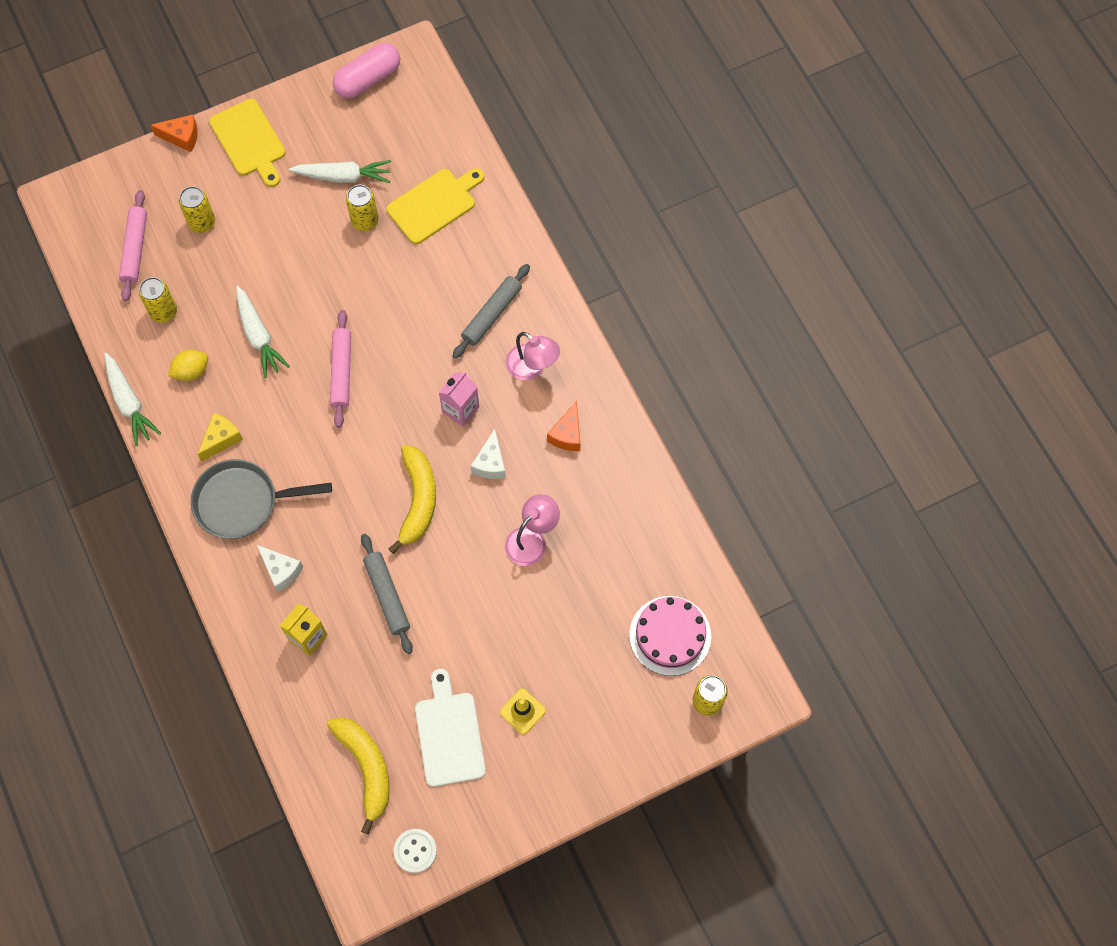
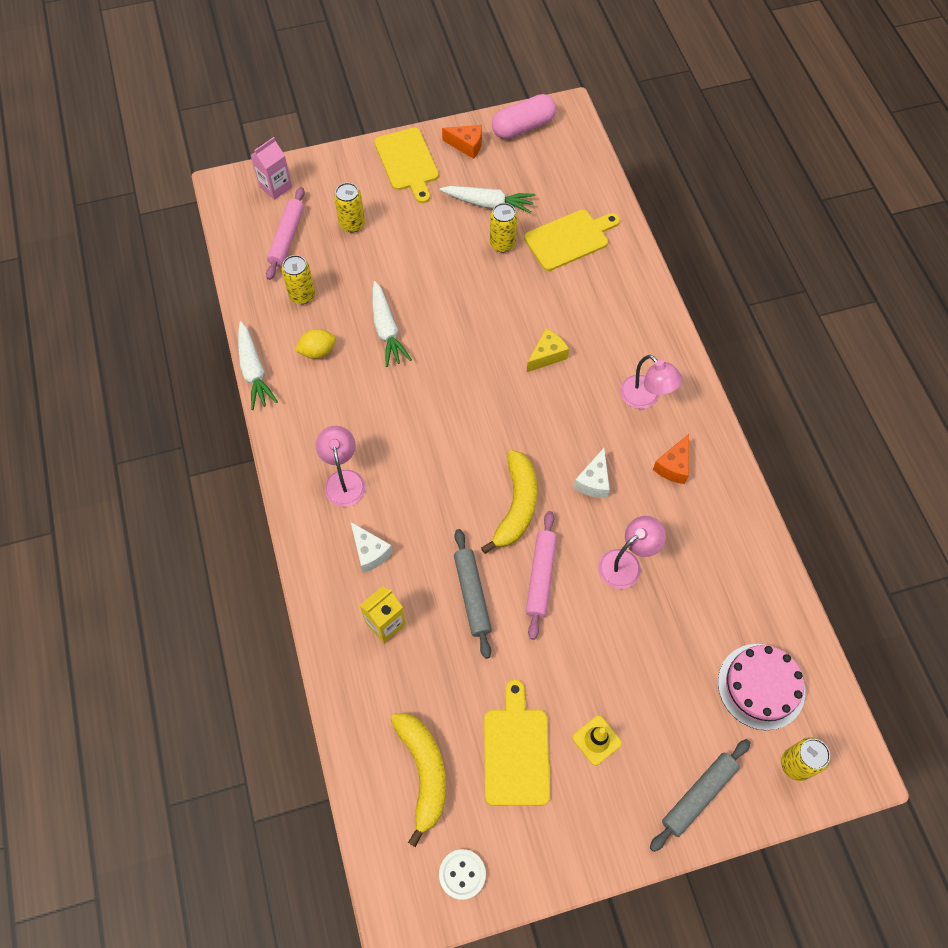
camera: 10 degrees right, 5 degrees down
(181, 137) = (347, 151): orange cheese -> orange cheese (467, 145)
(221, 439) = (334, 417): yellow cheese -> yellow cheese (547, 355)
(242, 502) = (343, 480): grey pan -> pink lamp
(341, 372) = (460, 373): pink rolling pin -> pink rolling pin (541, 577)
(449, 734) = (516, 751): white cutting board -> yellow cutting board
(460, 409) = (570, 426): pink carton -> pink carton (275, 187)
(492, 314) = (612, 343): grey rolling pin -> grey rolling pin (698, 796)

